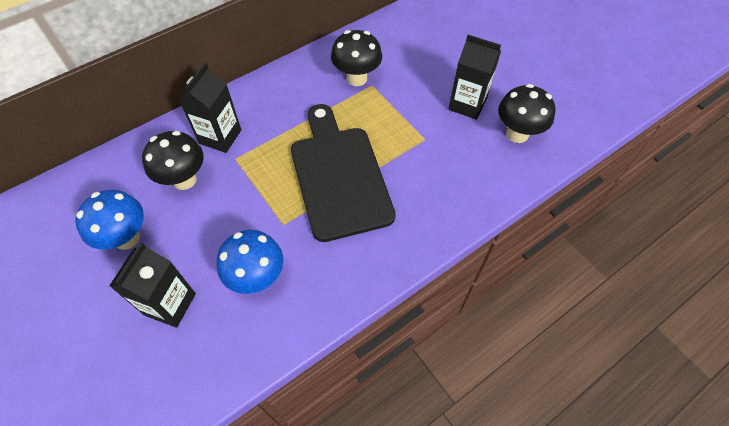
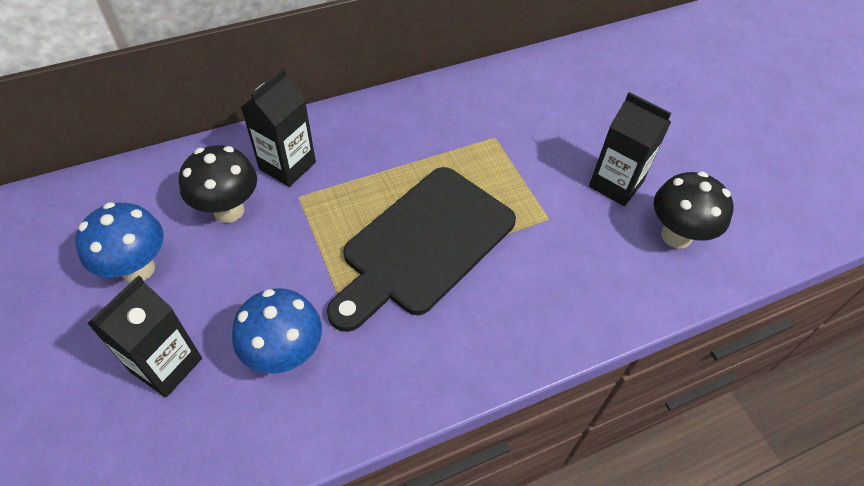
camera: 10 degrees right, 5 degrees down
(338, 176) = (424, 245): black cutting board -> black cutting board turned 135 degrees counterclockwise
(357, 78) = (477, 125): black mushroom -> none

